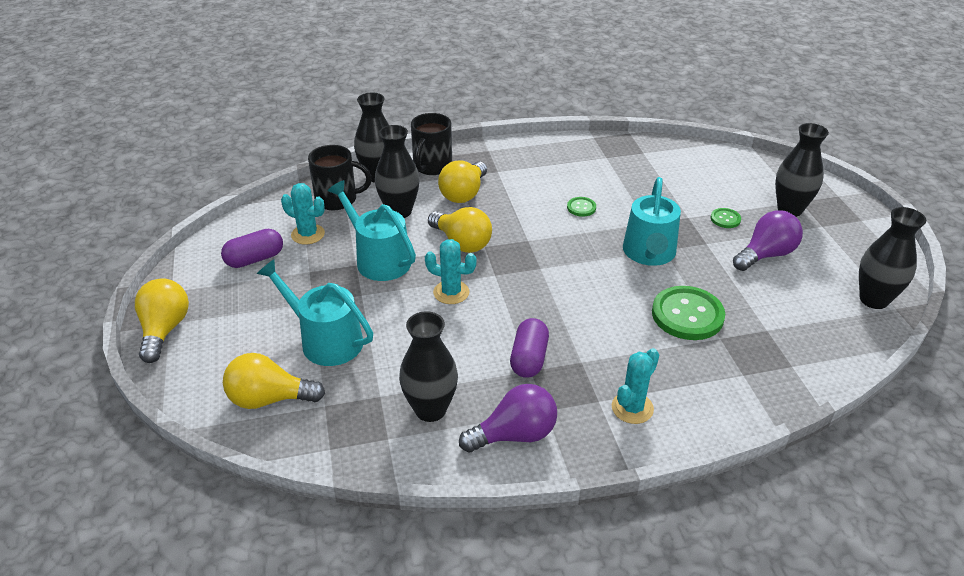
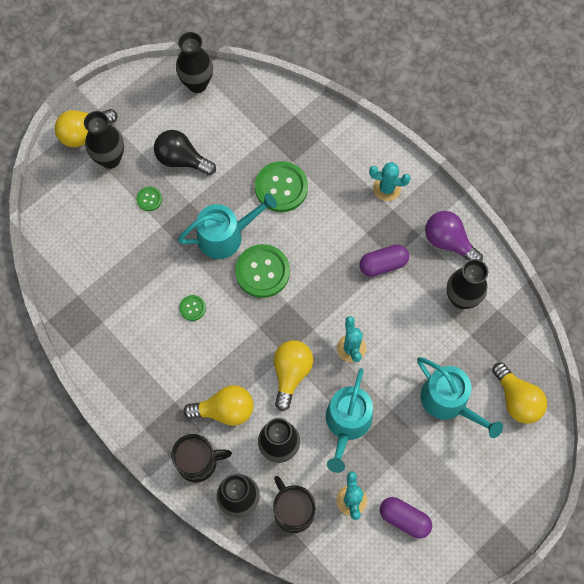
camera: 120 degrees left, 30 degrees up
(165, 330) = (511, 521): yellow light bulb -> yellow light bulb (84, 133)
(325, 340) = (449, 401): turquoise watering can -> turquoise watering can turned 45 degrees counterclockwise
(588, 263) = (262, 271): none -> green button
(765, 255) = (182, 159): purple light bulb -> black light bulb

